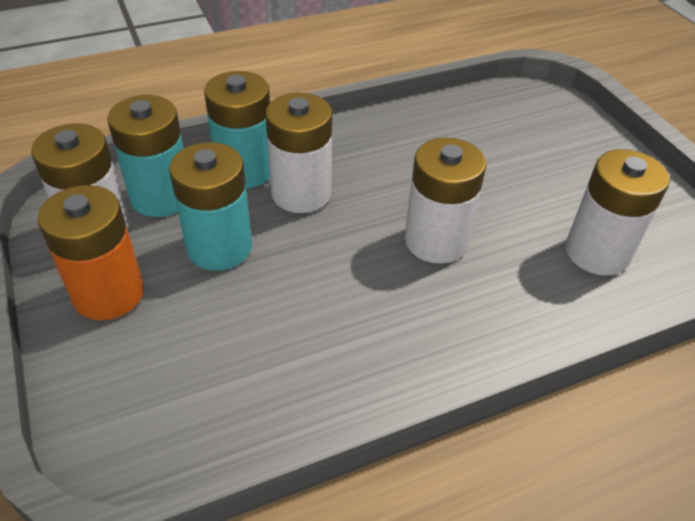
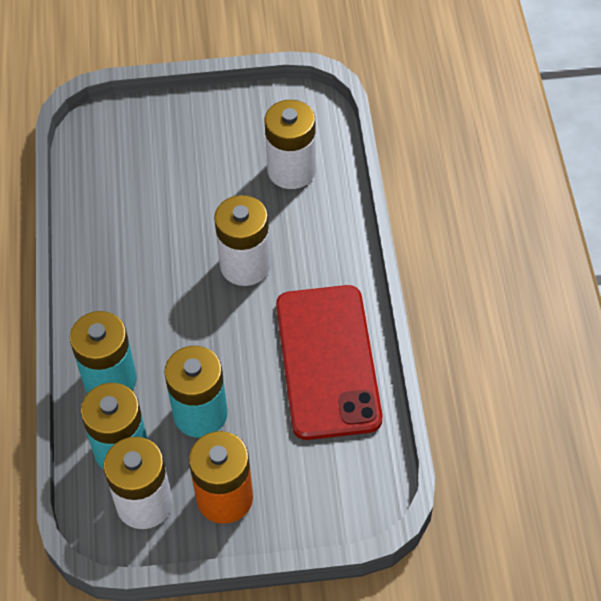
camera: 70 degrees left, 10 degrees up
(301, 193) = (157, 343): white battery -> none
(328, 353) = (327, 361): none -> red phone

